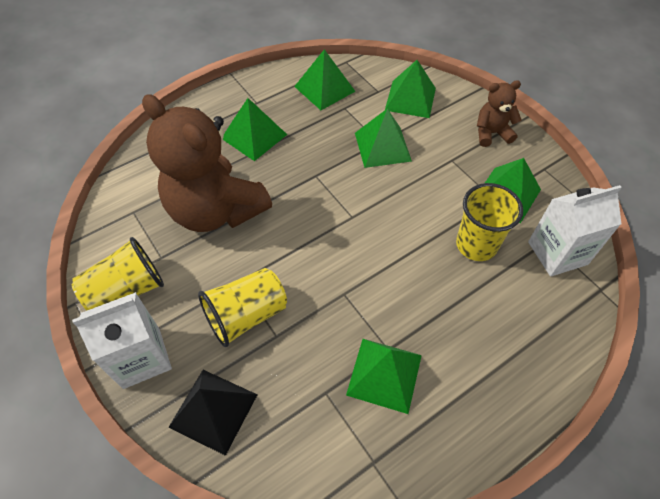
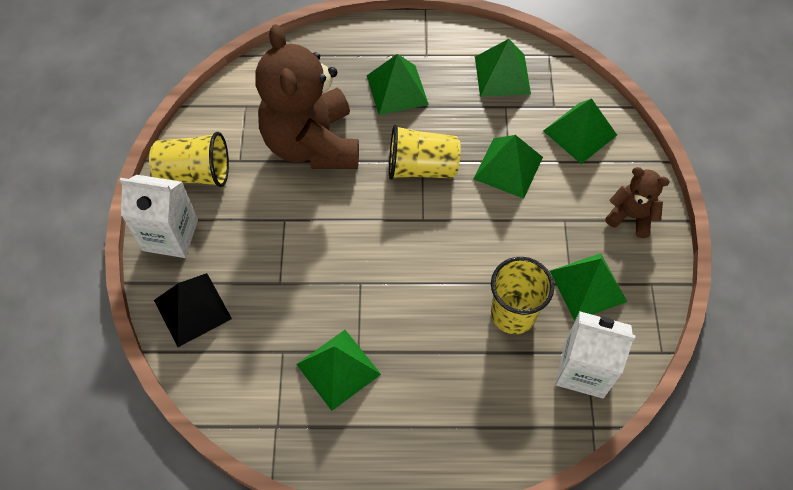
camera: 35 degrees right, 5 degrees up
(246, 315) = (269, 251): yellow cup -> yellow cup (422, 167)

